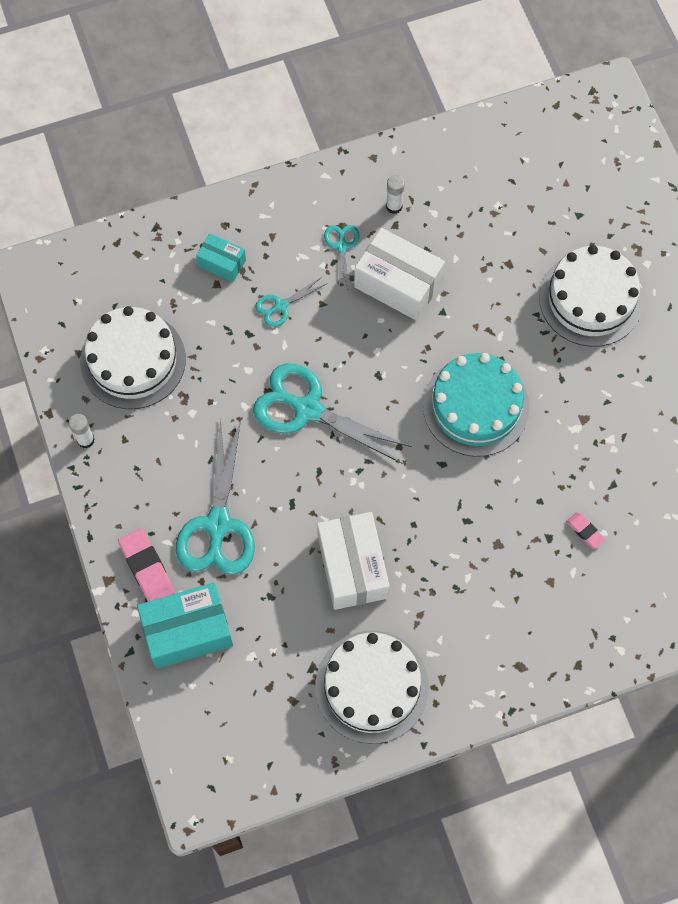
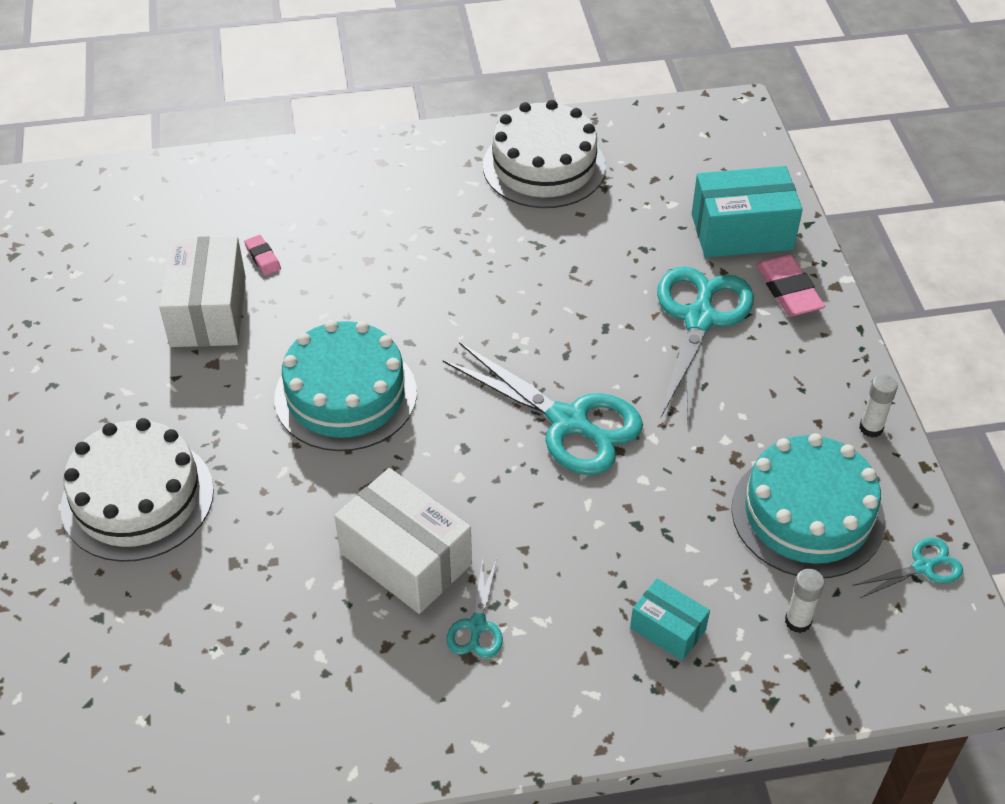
camera: 170 degrees left, 20 degrees down
(133, 360) = (807, 514): white cake -> turquoise cake
(281, 306) = (585, 554): turquoise scissors -> turquoise scissors (923, 567)
(352, 567) = (543, 261): white box -> white box (208, 311)
(394, 206) = (380, 675): white glue stick -> white glue stick (798, 621)

